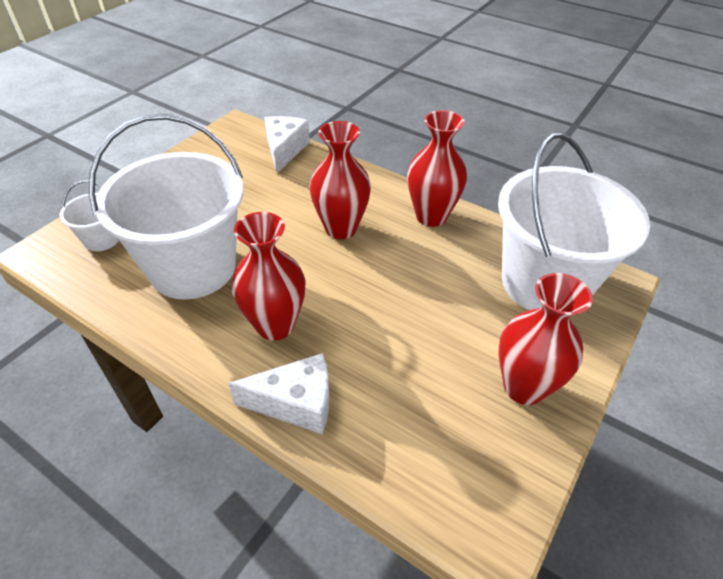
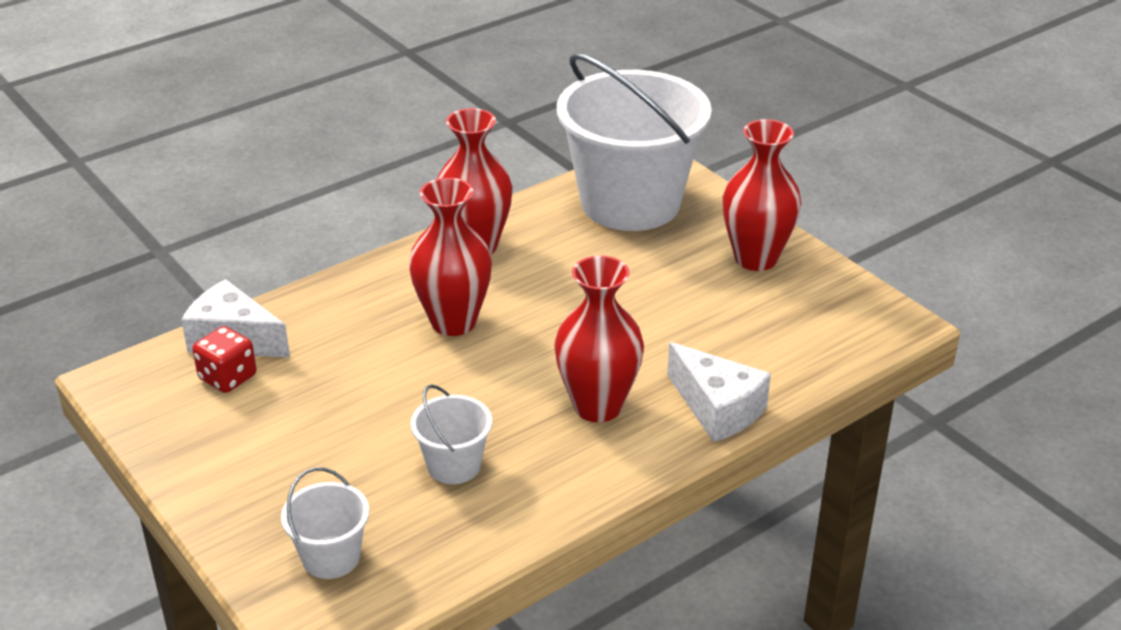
camera: 70 degrees left, 10 degrees down
(193, 268) = (454, 465): white bucket -> white bucket, size x0.43
(250, 158) = (228, 377): none -> red dice
(296, 403) = (717, 409): white cheese -> white cheese turned 120 degrees clockwise

